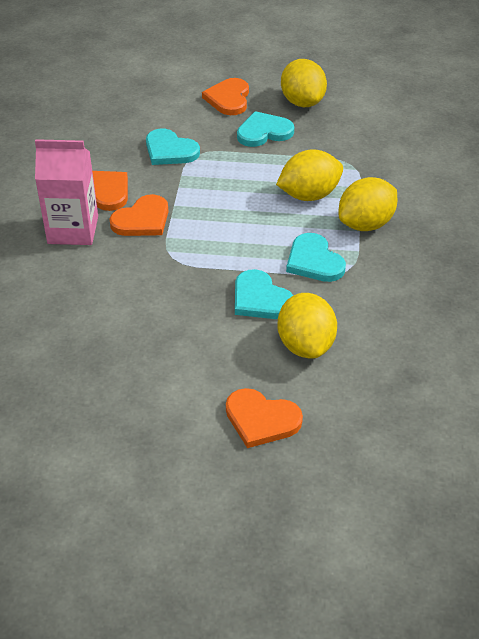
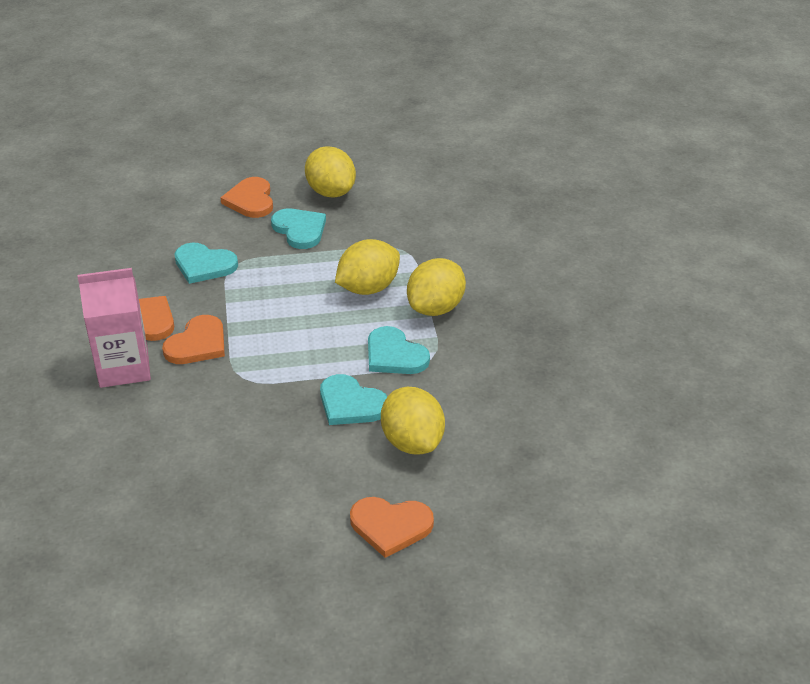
camera: 15 degrees left, 5 degrees down
(264, 132) = (300, 230): turquoise heart -> turquoise heart turned 90 degrees clockwise

